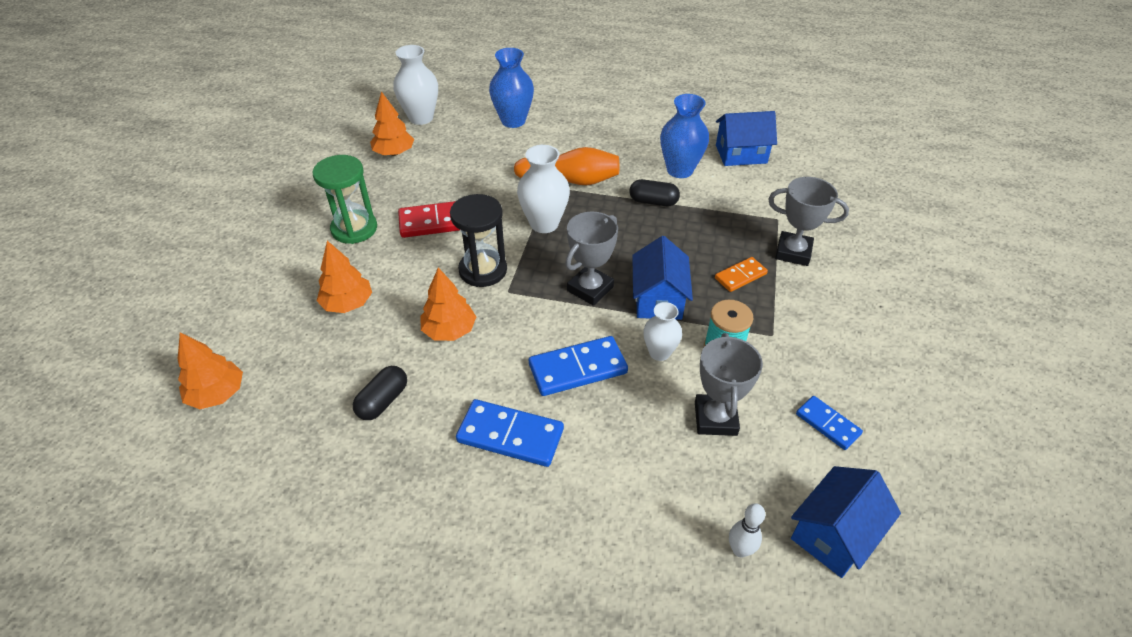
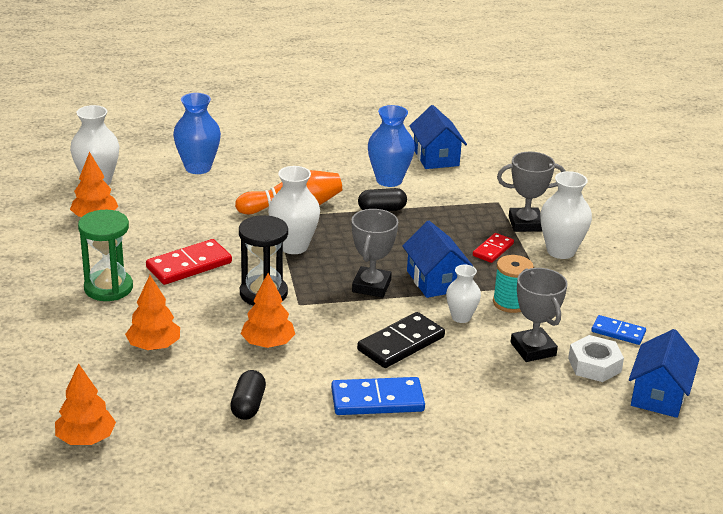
camera: 25 degrees left, 15 degrees down
(577, 368) = (401, 343): blue domino -> black domino
(740, 276) = (493, 250): orange domino -> red domino
(740, 550) = (599, 421): white bowling pin -> none
(741, 154) = (436, 157): blue house -> blue house turned 75 degrees counterclockwise
(776, 463) = (594, 365): none -> white nut
(814, 296) = (560, 251): none -> white vase

